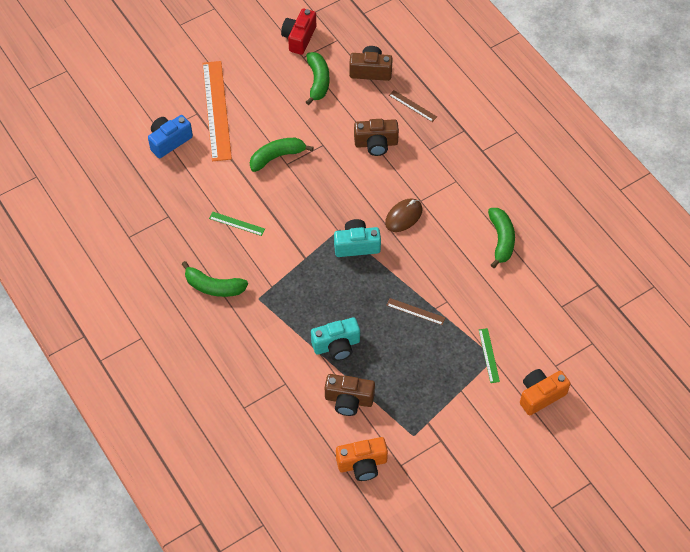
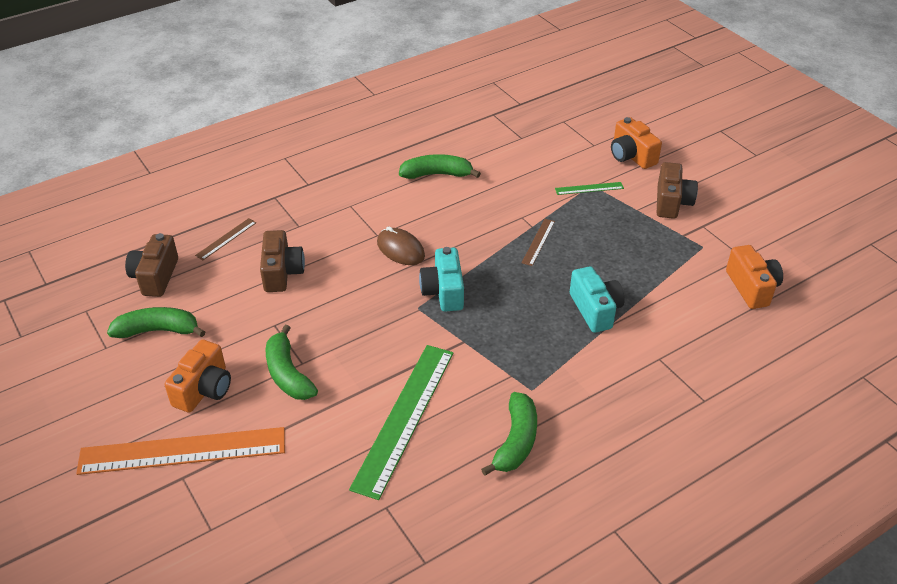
camera: 90 degrees left, 15 degrees down
(169, 141) = (234, 514): blue camera -> none
(237, 223) = (404, 417): green ruler -> green ruler, size x2.27
(265, 113) = (204, 389): none -> orange camera
(299, 38) = (67, 352): red camera -> none
(348, 400) = (670, 299): brown camera -> brown camera (671, 202)

